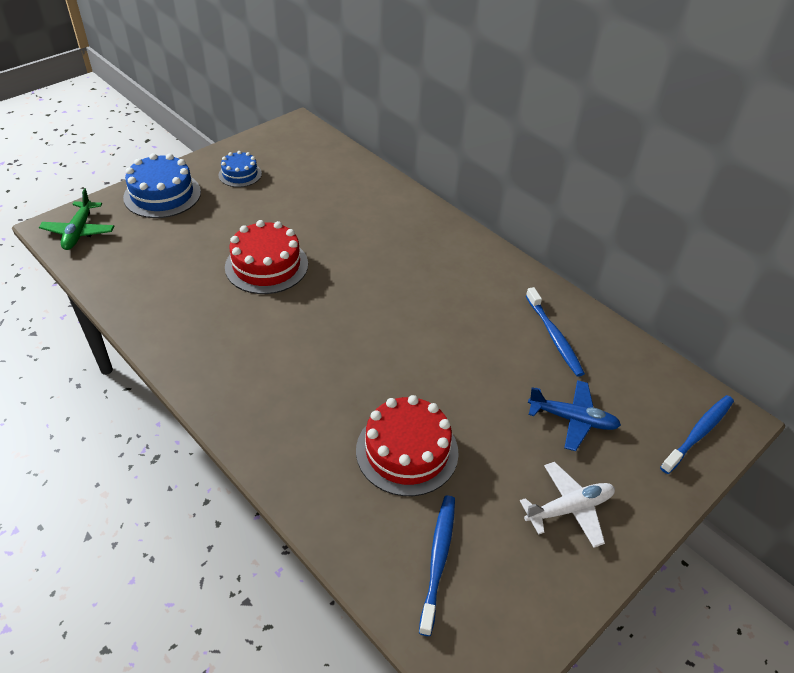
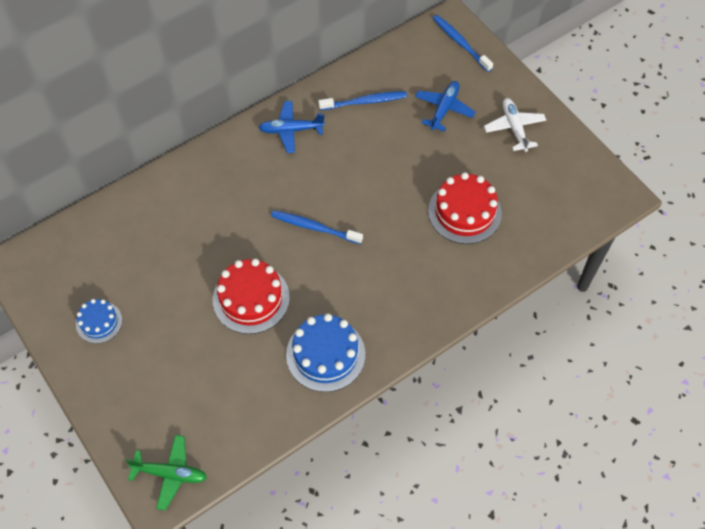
camera: 80 degrees left, 15 degrees up
(162, 194) = (120, 397): blue cake -> blue cake (325, 354)
(438, 559) = (548, 205): blue toothbrush -> blue toothbrush (314, 227)
(490, 276) = (291, 130): none -> blue plane

